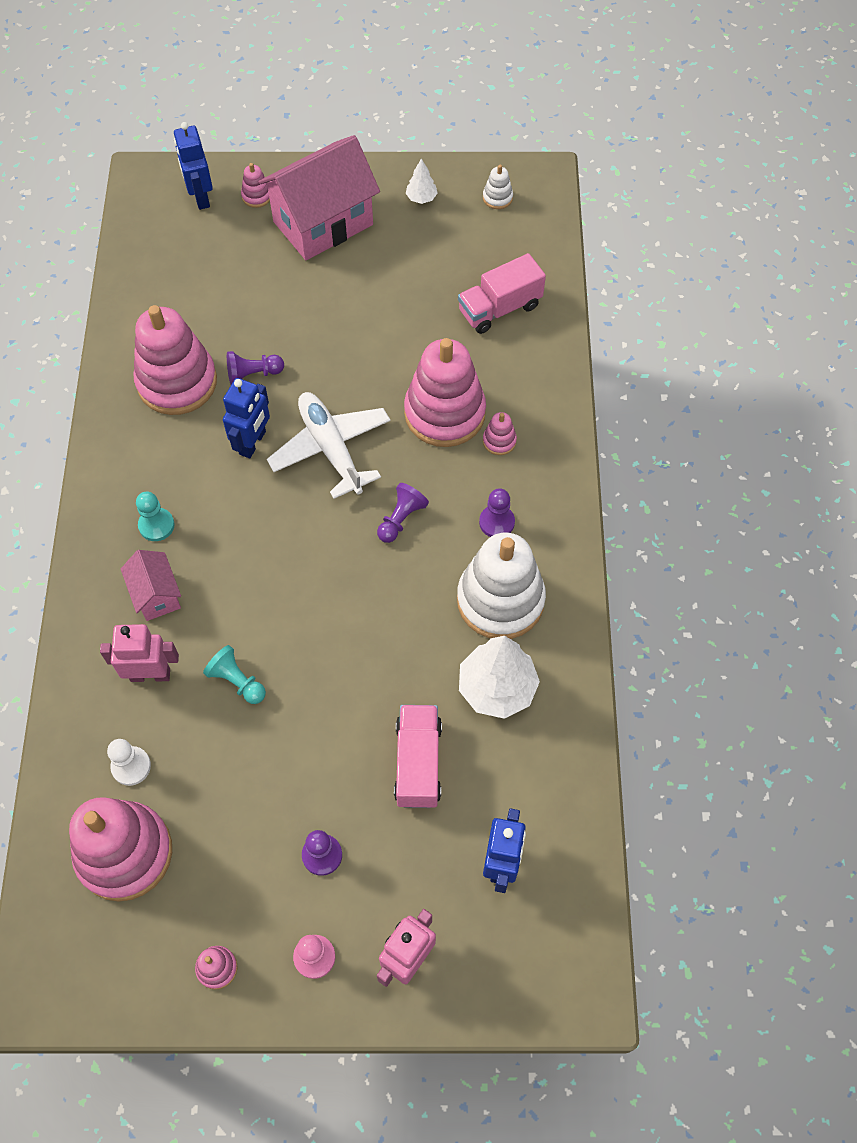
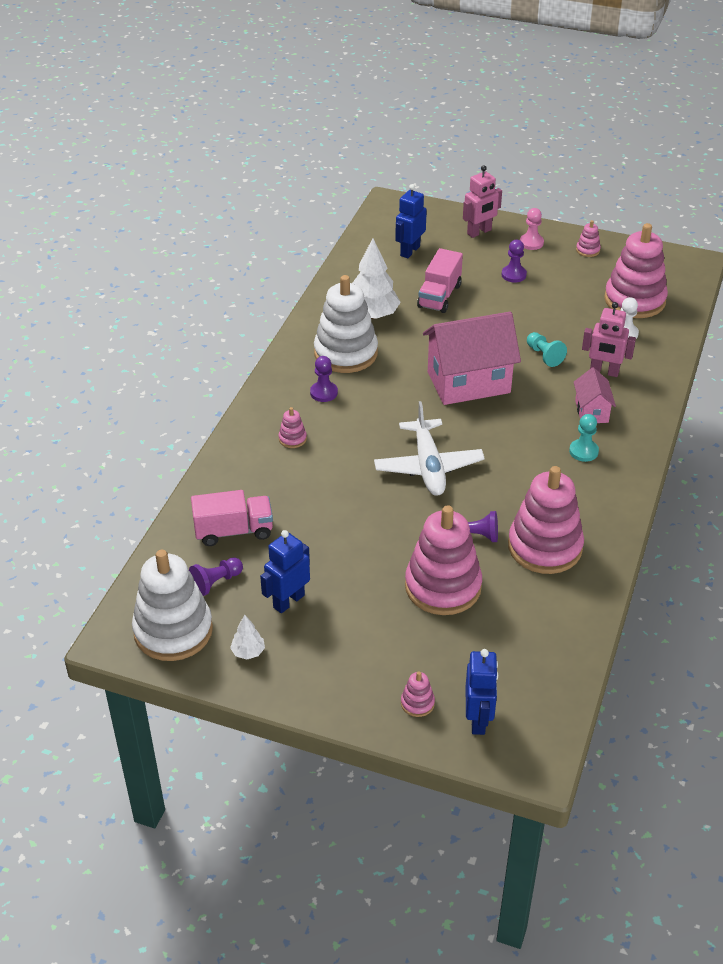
camera: 160 degrees left, 20 degrees down
(253, 443) = (491, 486): blue robot -> blue robot (288, 601)
(323, 223) = (359, 653): pink house -> pink house (468, 382)
(401, 519) = (393, 411): purple pawn -> purple pawn (216, 582)
(444, 413) = (325, 467): pink stacking toy -> pink stacking toy (443, 586)
(497, 198) = (173, 630): white stacking toy -> white stacking toy, size x2.44

